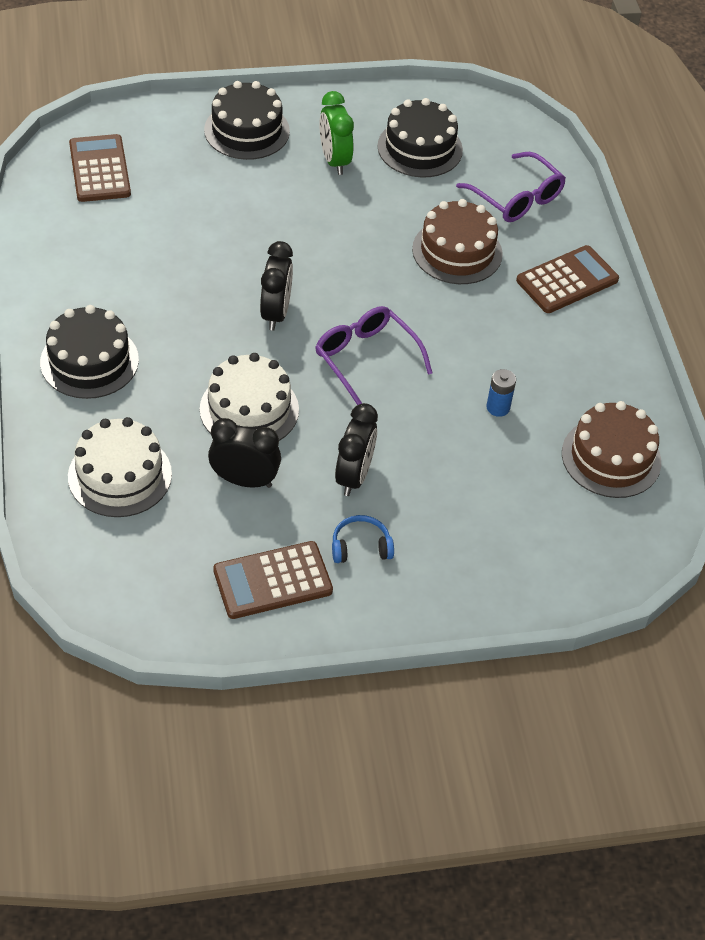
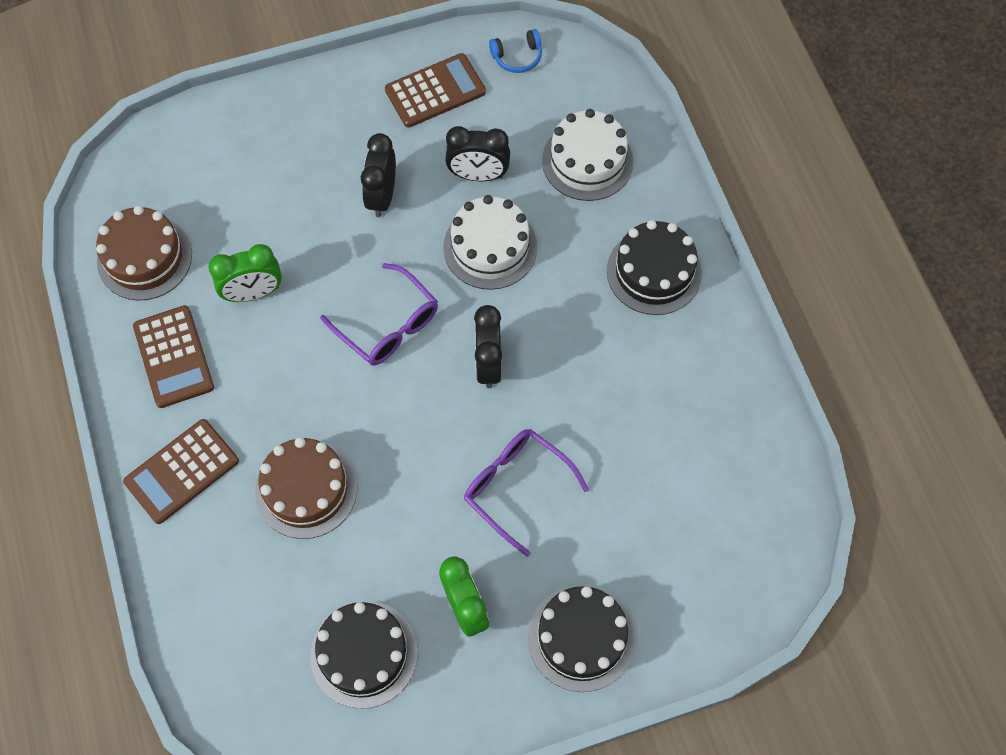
camera: 175 degrees right, 15 degrees up
(100, 169) = (732, 532): brown calculator -> brown calculator (173, 357)
(360, 547) = (367, 132): blue headphones -> blue headphones (517, 57)
(498, 407) = (253, 293): blue battery -> green clock
(517, 198) = (240, 590): purple glasses -> purple glasses (516, 487)

